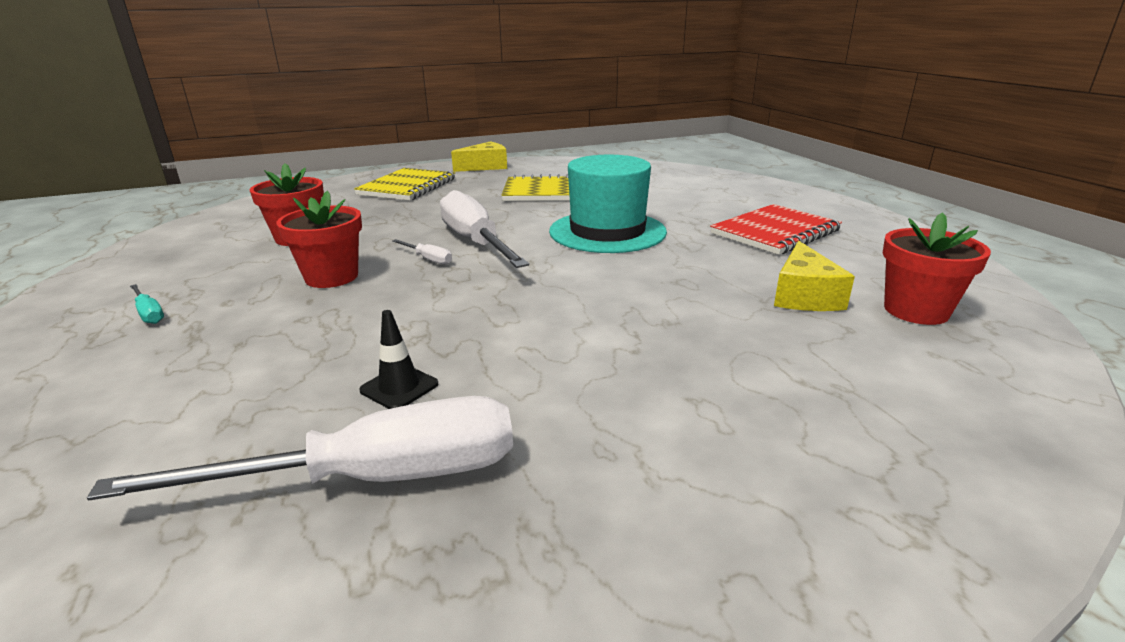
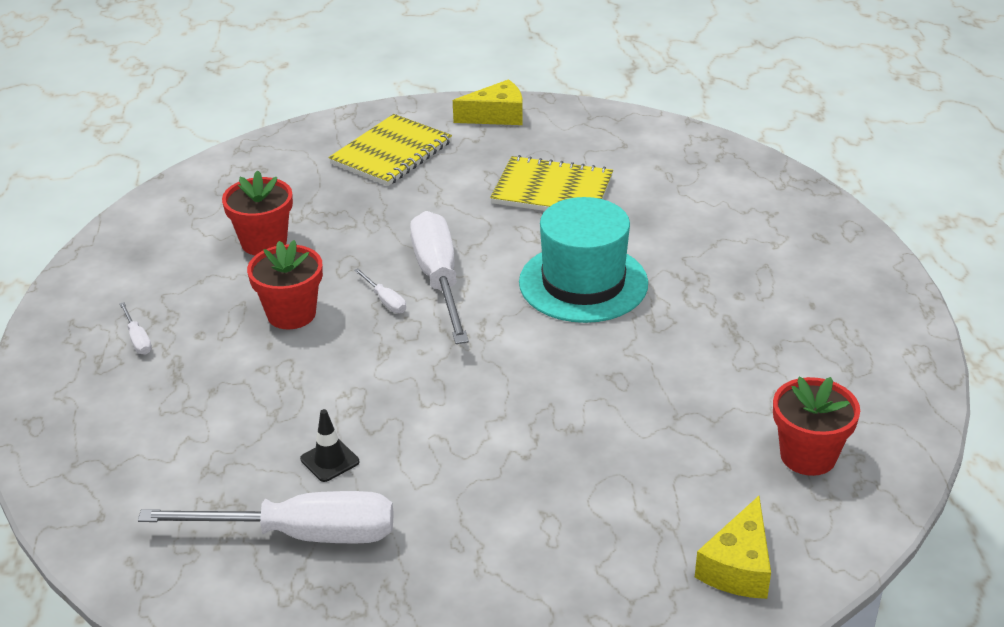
camera: 15 degrees right, 10 degrees up
(149, 313) = (138, 339): turquoise screwdriver -> white screwdriver
(775, 232) = (766, 314): red notebook -> none
(804, 295) = (719, 417): yellow cheese -> yellow cheese (738, 566)

